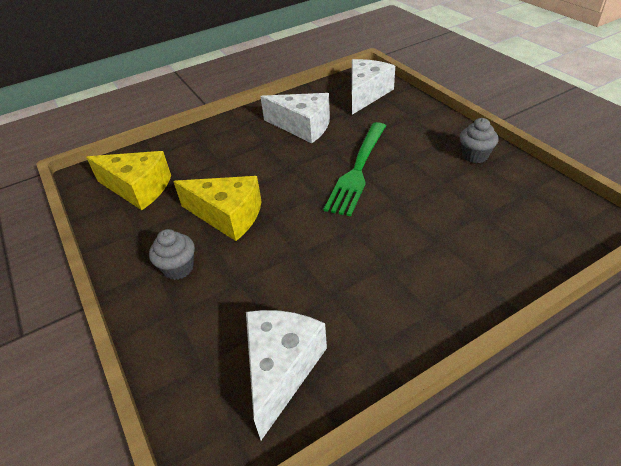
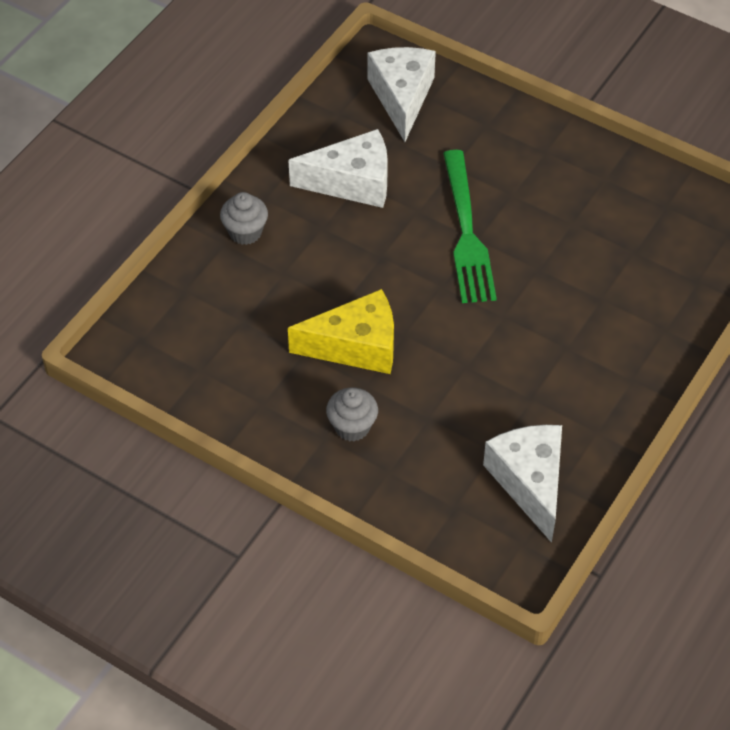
camera: 30 degrees left, 10 degrees up
(138, 188) = (210, 347): yellow cheese -> none
(475, 155) = (590, 169): grey cupcake -> grey cupcake (245, 232)

